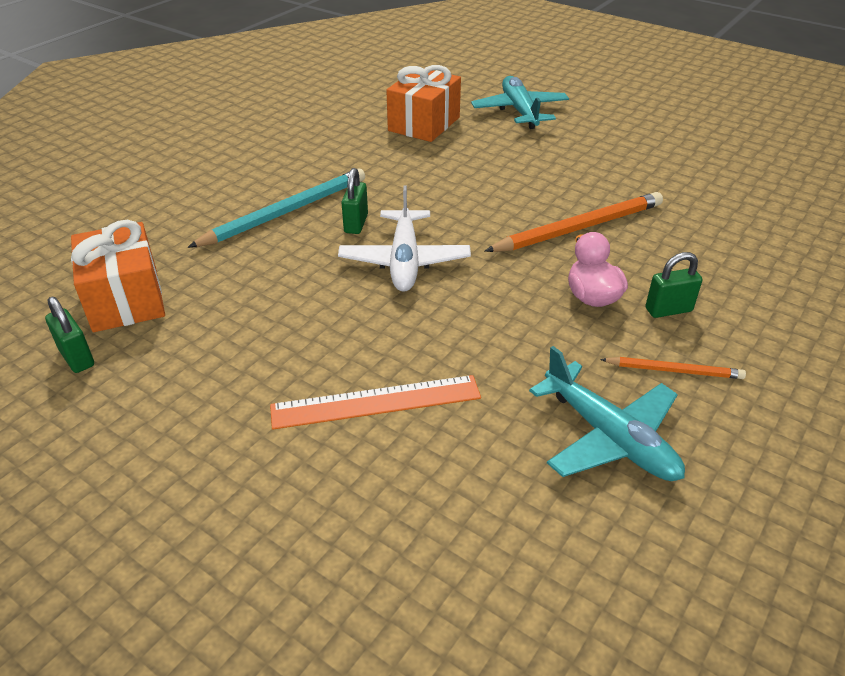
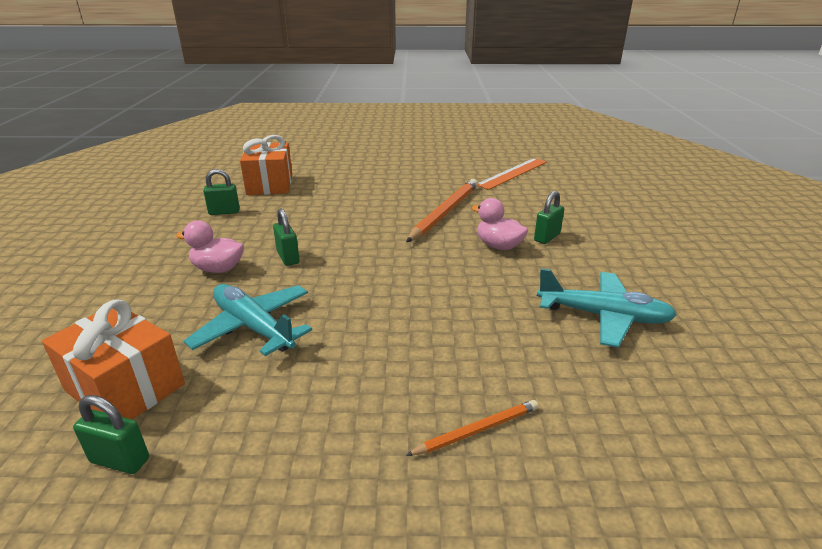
camera: 35 degrees left, 10 degrees down
(285, 212) = (218, 269): turquoise pencil -> pink duck
(348, 146) = (224, 212): none -> green padlock
(376, 402) = (441, 364): orange ruler -> orange ruler (512, 173)
(404, 261) = (353, 268): white plane -> none
(519, 111) = (330, 162): turquoise plane -> turquoise plane (253, 327)
(674, 370) = (589, 266): orange pencil -> orange pencil (477, 430)

